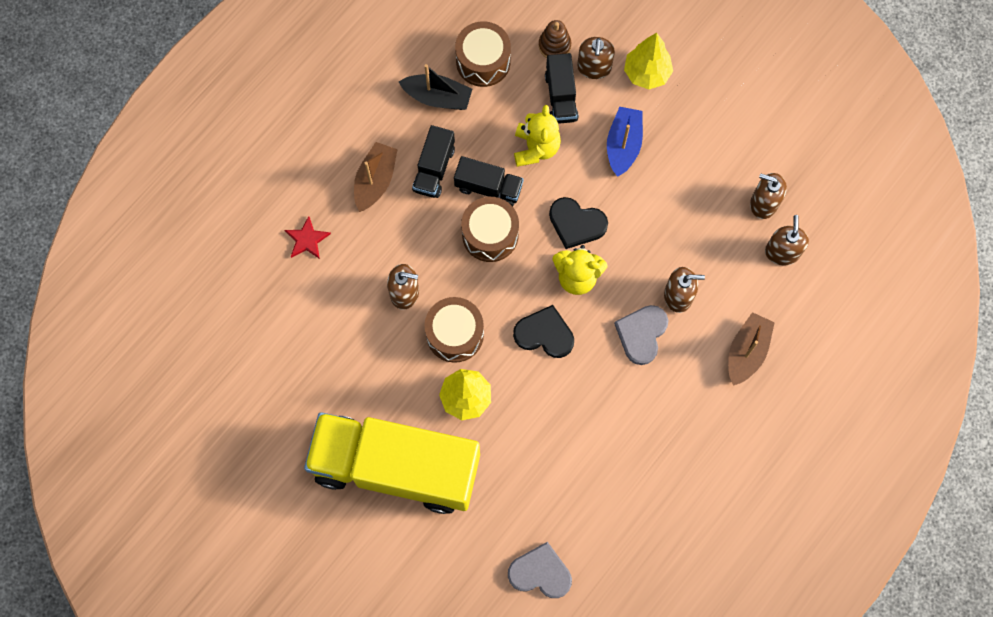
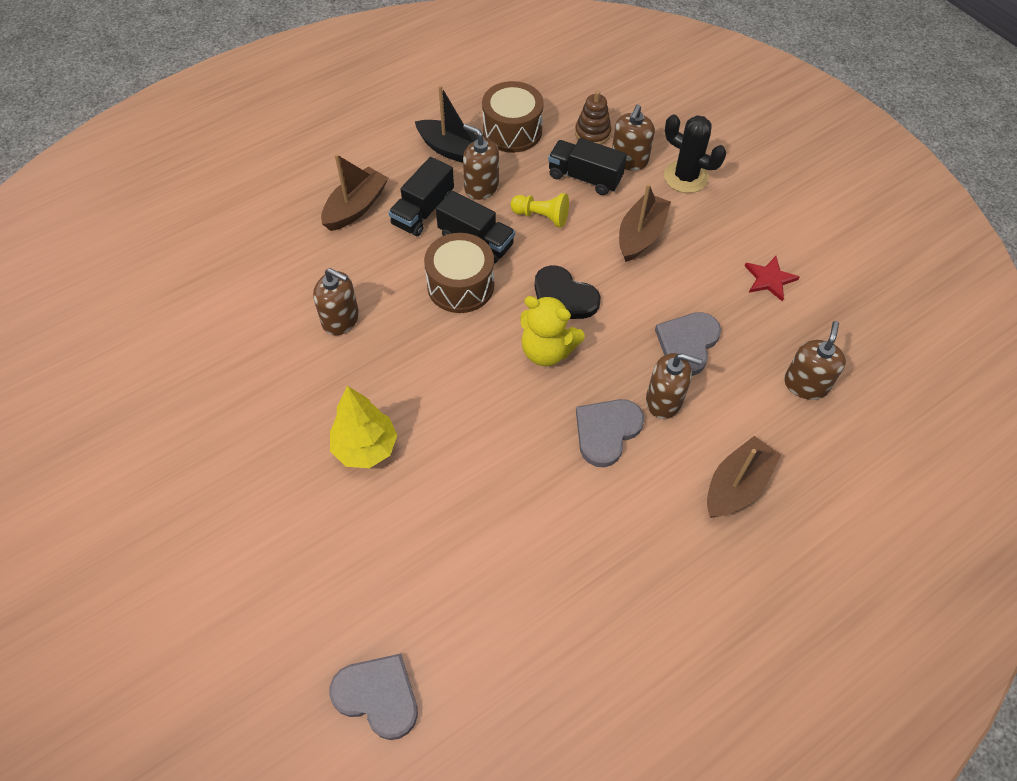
camera: 15 degrees right, 15 degrees down
(307, 239) = (258, 243): red star -> red star (769, 279)
(396, 467) = (247, 506): yellow truck -> none
(455, 334) = (380, 375): brown drum -> none
(536, 148) = (541, 216): yellow teddy bear -> yellow pawn
(544, 334) = (487, 401): black heart -> none
(561, 97) = (584, 177): black truck -> black truck turned 105 degrees clockwise
(623, 145) = (640, 235): blue boat -> brown boat
(646, 73) = (685, 177): yellow tree -> black cactus
(685, 240) = (687, 343): none -> grey heart
(763, 203) = (793, 328): brown soap dispenser -> brown soap dispenser (481, 187)

